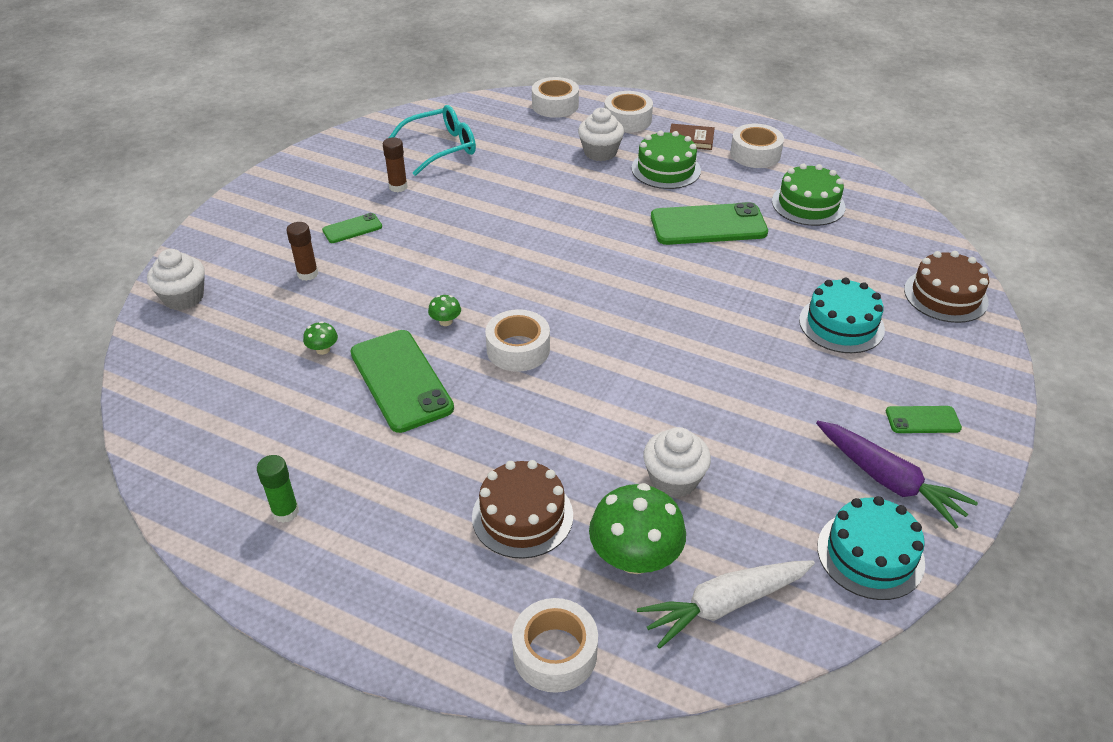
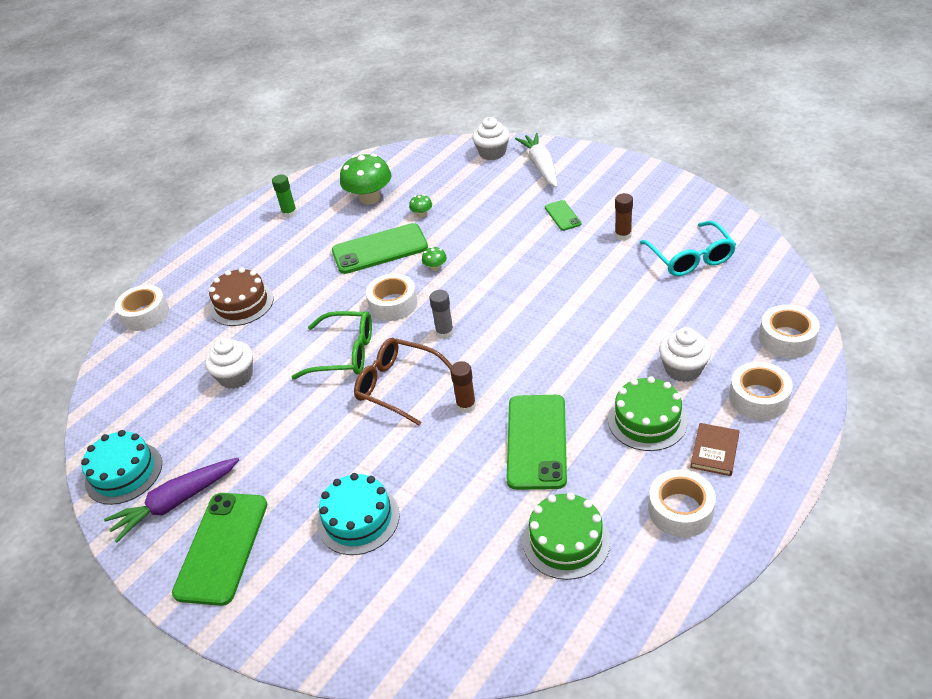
camera: 105 degrees right, 0 degrees up
(308, 274) = (507, 200): brown glue stick -> brown glue stick (466, 405)
(567, 299) = (444, 332): none -> grey glue stick
(613, 378) = (344, 353): none -> green glasses
(635, 557) = (186, 351): green mushroom -> green mushroom (369, 198)
(657, 324) = (398, 386): none -> brown glasses
(724, 605) = (132, 388): white carrot -> white carrot (541, 166)
(922, 420) = (222, 547): green phone -> green phone, size x2.00
(945, 296) = (374, 630): brown cake -> none

